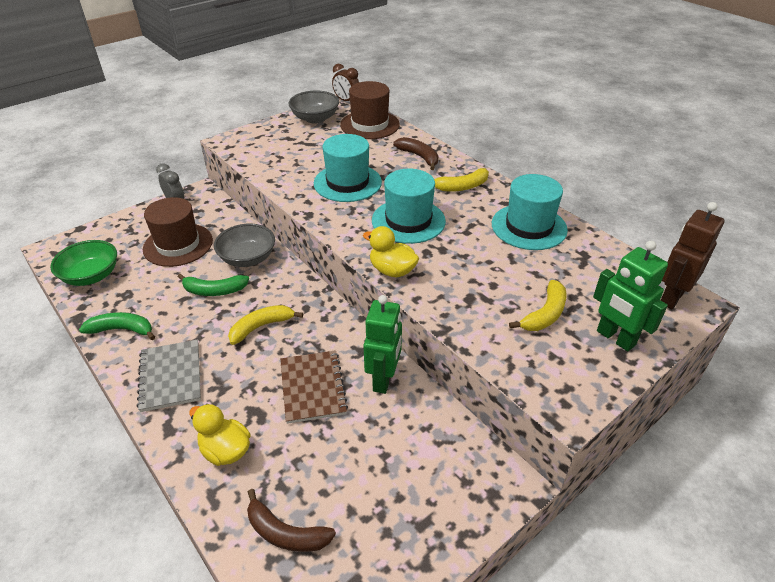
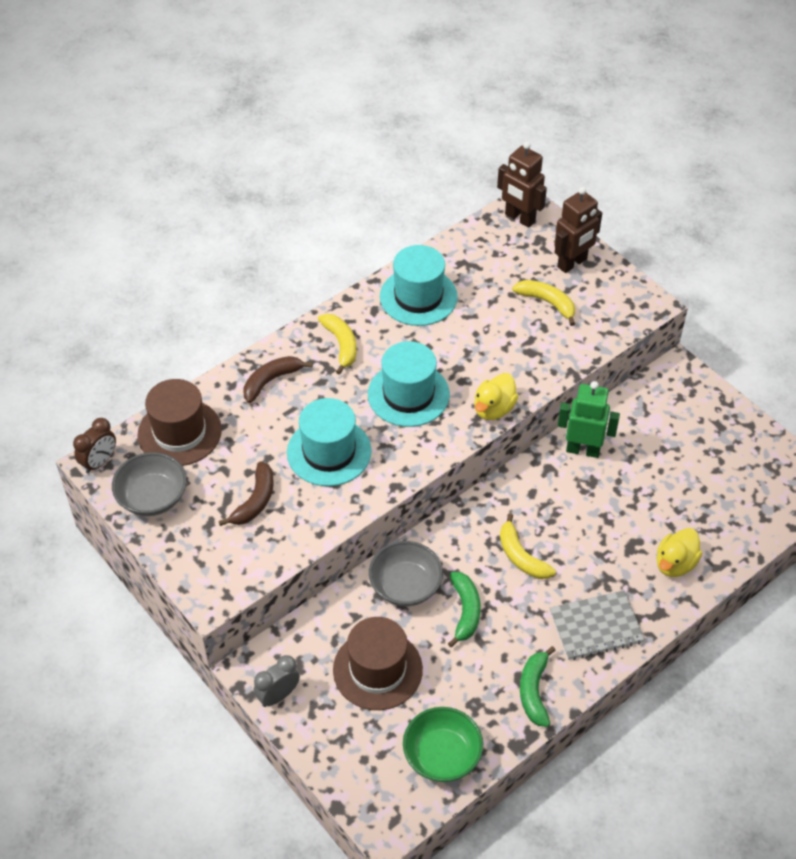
camera: 90 degrees left, 10 degrees up
(285, 533) = (742, 511): brown banana -> brown banana (255, 501)
(313, 387) = (598, 504): brown notebook -> none
(615, 338) = (572, 263): green robot -> brown robot

